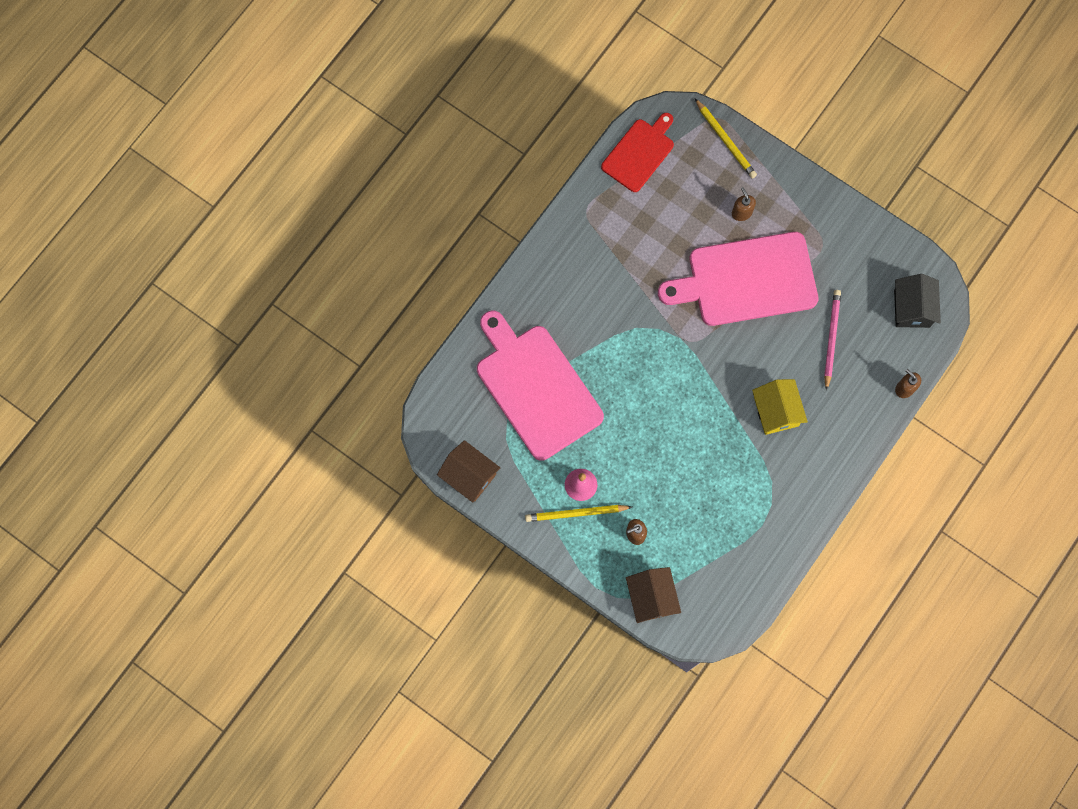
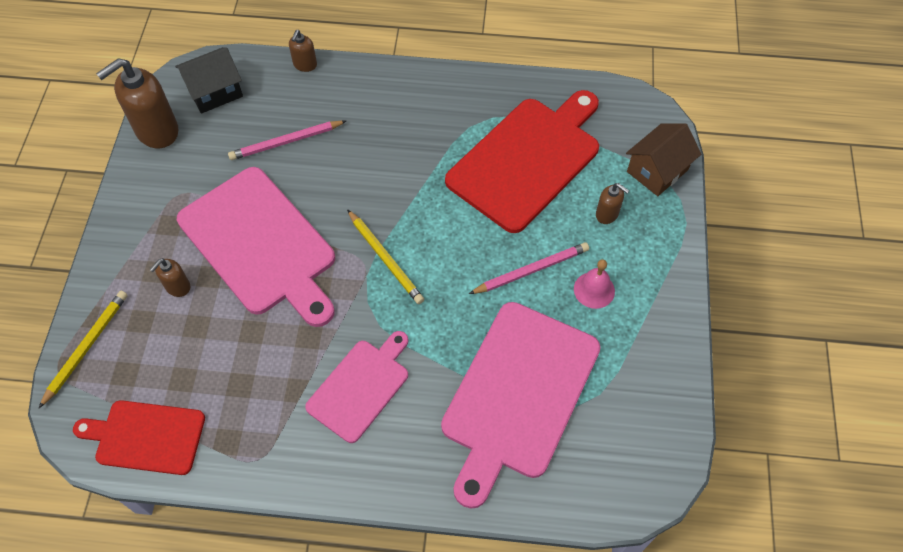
camera: 120 degrees left, 15 degrees down
(469, 476) = (669, 410): brown house -> none
(576, 513) = (627, 278): yellow pencil -> yellow pencil (385, 258)
(598, 293) = (361, 387): none -> pink cutting board
(621, 451) = (531, 270): none -> pink pencil
(715, 506) = (527, 160): none -> red cutting board
(776, 411) = (394, 154): yellow house -> none
(893, 251) = (157, 131): none -> brown soap dispenser

